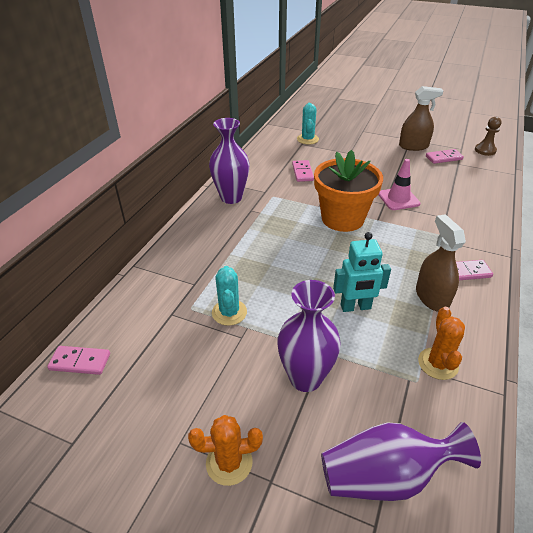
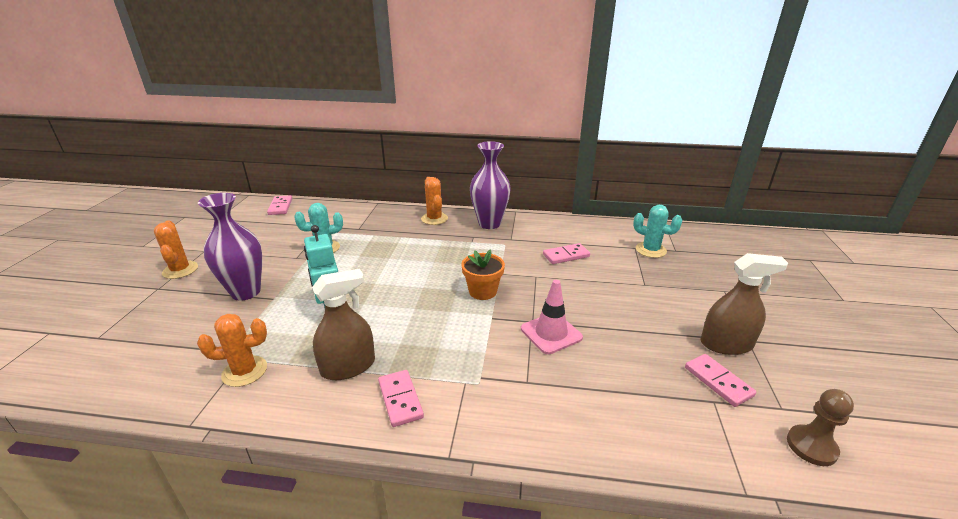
camera: 75 degrees right, 10 degrees down
(202, 228) = (434, 219): none -> orange cactus
(307, 139) = (650, 250): turquoise cactus -> turquoise cactus turned 45 degrees clockwise
(342, 218) = (482, 291): orange flower pot -> orange flower pot, size x0.54
(386, 476) = (135, 340): purple vase -> none
(413, 146) = (726, 344): brown spray bottle -> brown spray bottle turned 75 degrees counterclockwise

